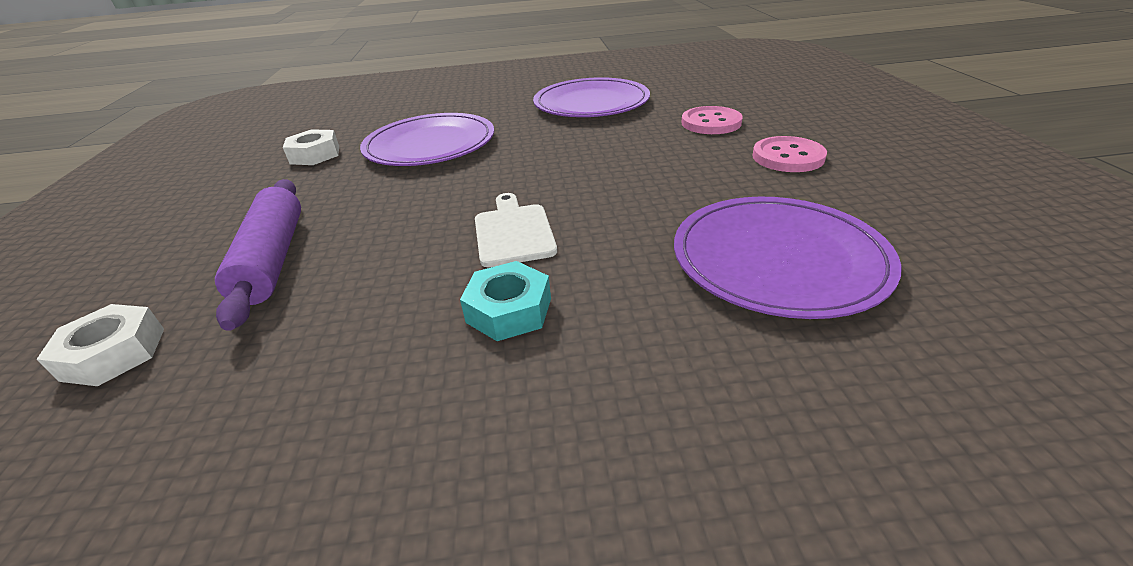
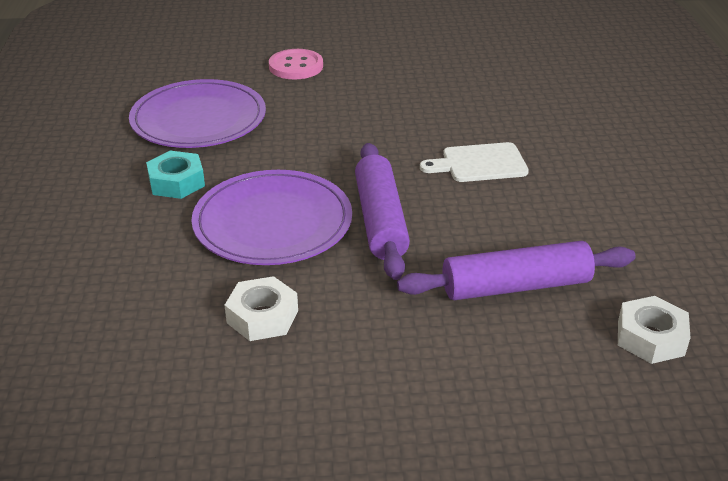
camera: 90 degrees left, 0 degrees up
(416, 185) = (380, 220): none -> purple rolling pin
(509, 310) = (576, 163): turquoise nut -> turquoise nut (176, 182)
(778, 259) = (519, 76): purple plate -> none
(788, 157) = (380, 49): pink button -> none

